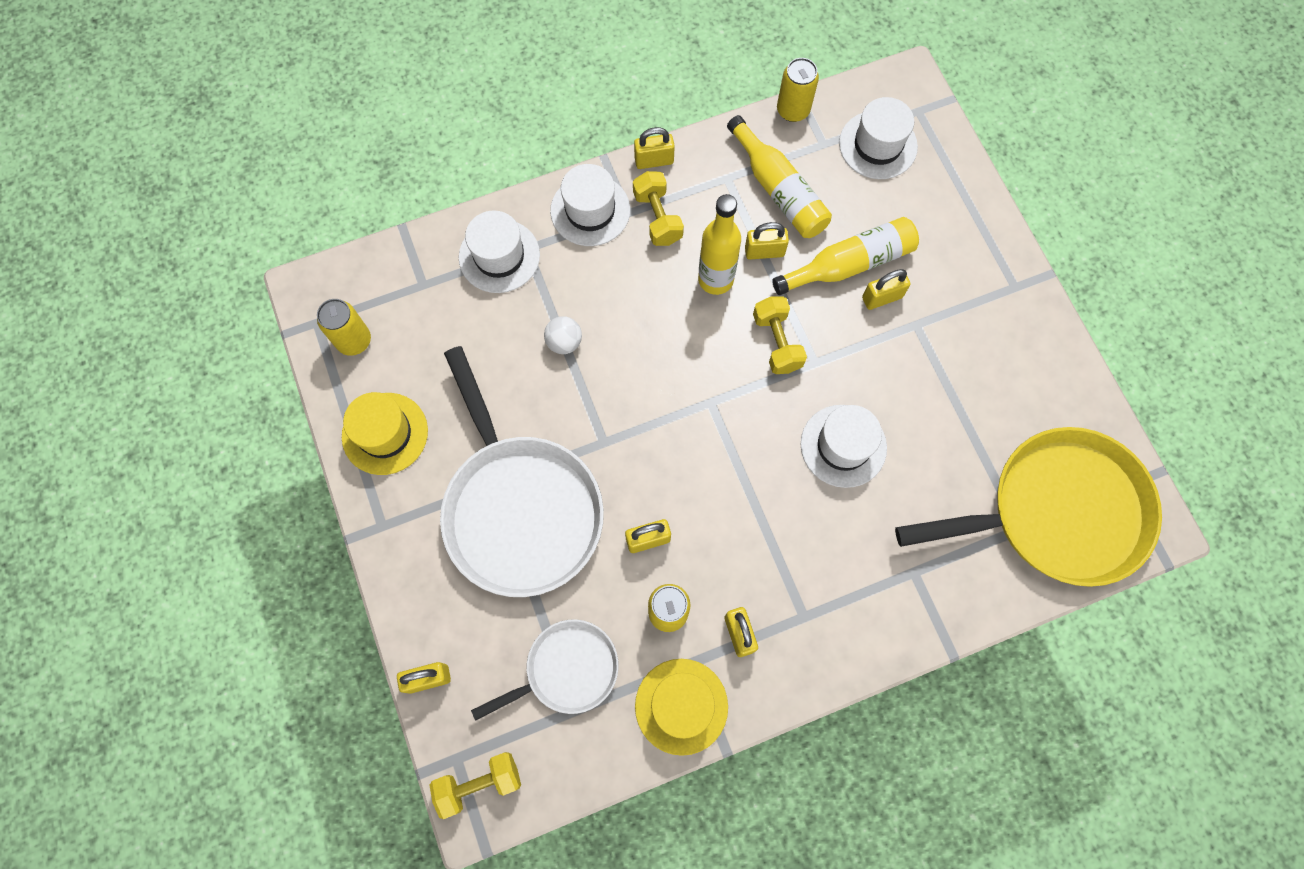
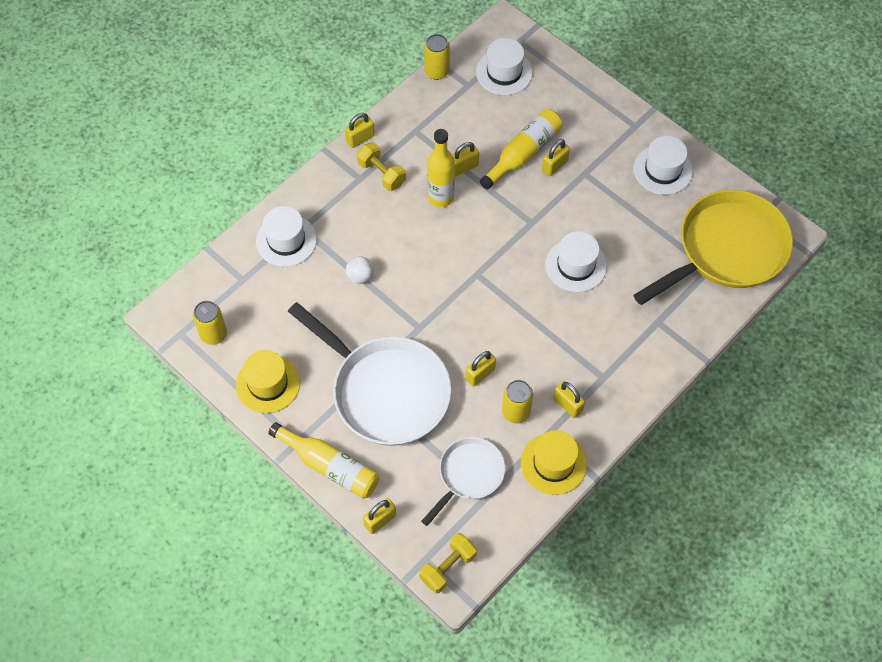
camera: 25 degrees left, 10 degrees down
(590, 210) = (333, 187): white hat -> white hat (662, 170)
(777, 342) = (501, 220): yellow dumbbell -> none
(779, 190) = (454, 125): yellow bottle -> yellow bottle (330, 466)

